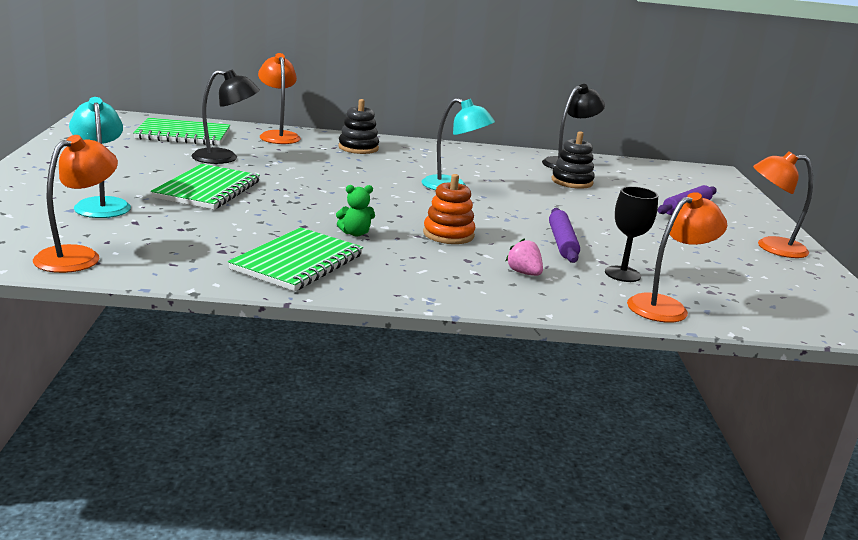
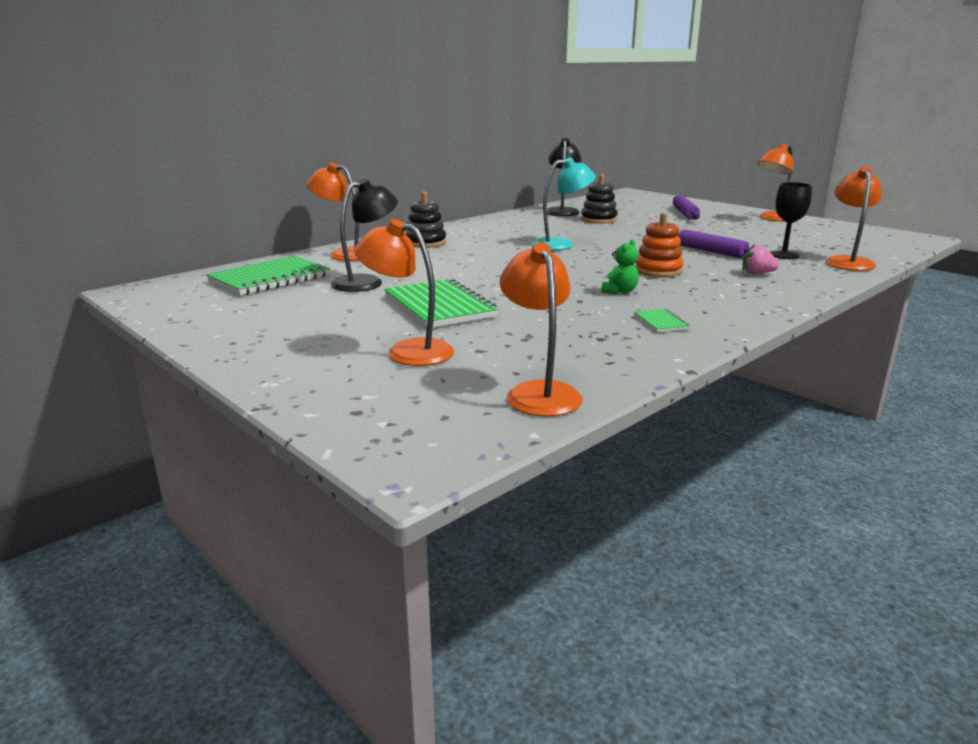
camera: 40 degrees left, 0 degrees up
(101, 204) = (408, 351): turquoise lamp -> orange lamp
(297, 262) = (661, 322): green notebook -> green notebook, size x0.44

